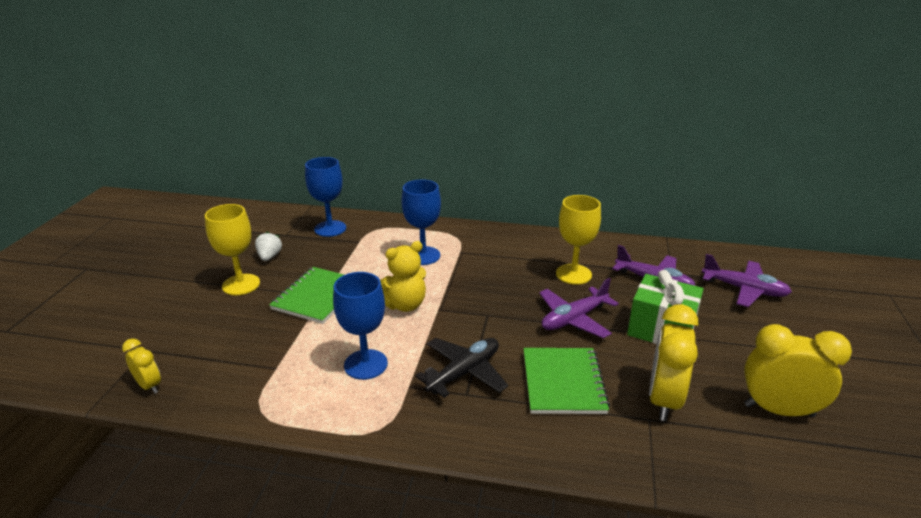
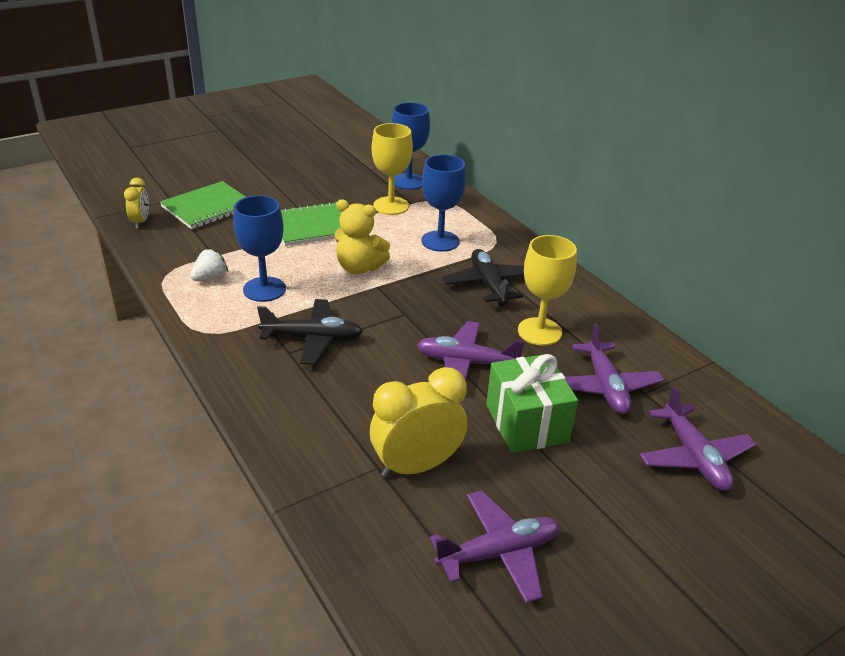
camera: 45 degrees right, 5 degrees up
(241, 284) = (283, 189): yellow goblet -> yellow goblet (391, 206)
(269, 257) = (332, 180): white strawberry -> white strawberry (210, 278)
(499, 265) = (488, 284): none -> black plane
(563, 382) = (366, 396): green notebook -> green notebook (208, 207)
(779, 410) = (498, 553): yellow clock -> purple plane

